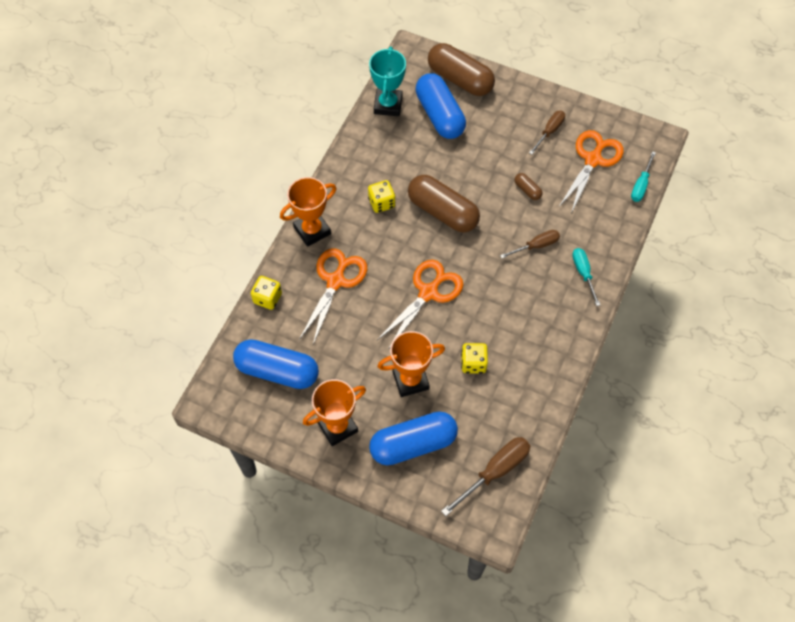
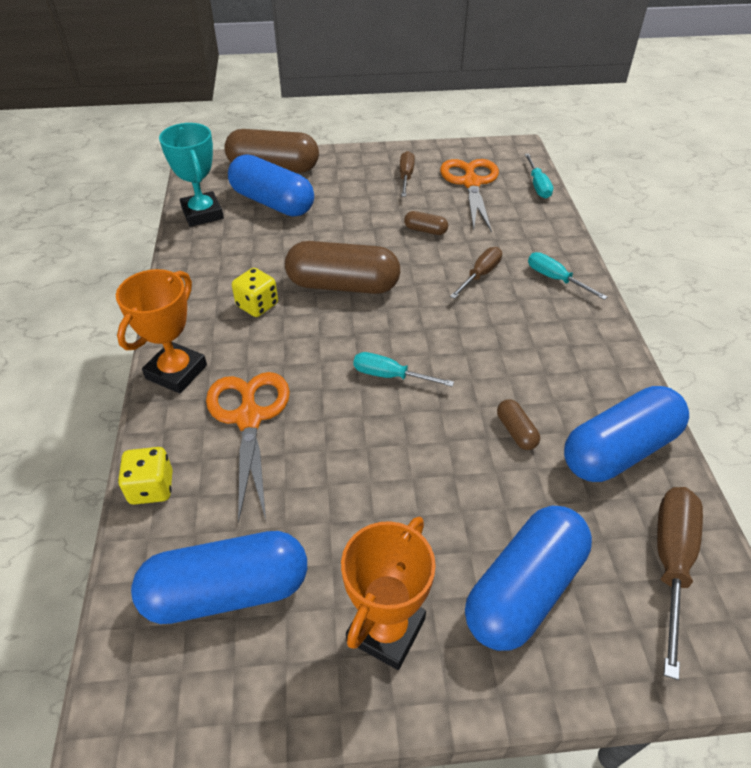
camera: 30 degrees left, 15 degrees down
(410, 380) = (449, 496): orange trophy -> none
(428, 293) = (390, 376): orange scissors -> turquoise screwdriver
(473, 363) = (516, 431): yellow dice -> brown capsule
(521, 403) = (619, 450): none -> blue capsule

